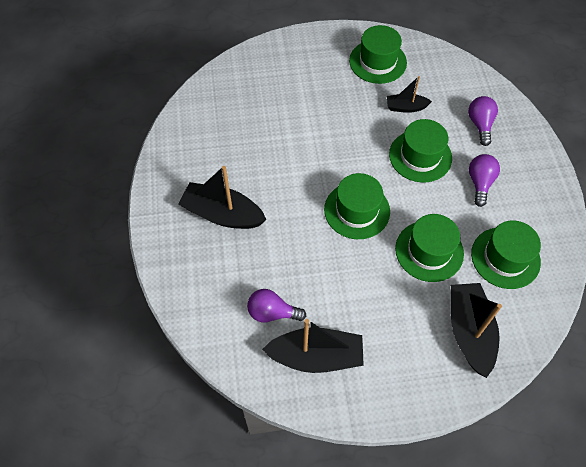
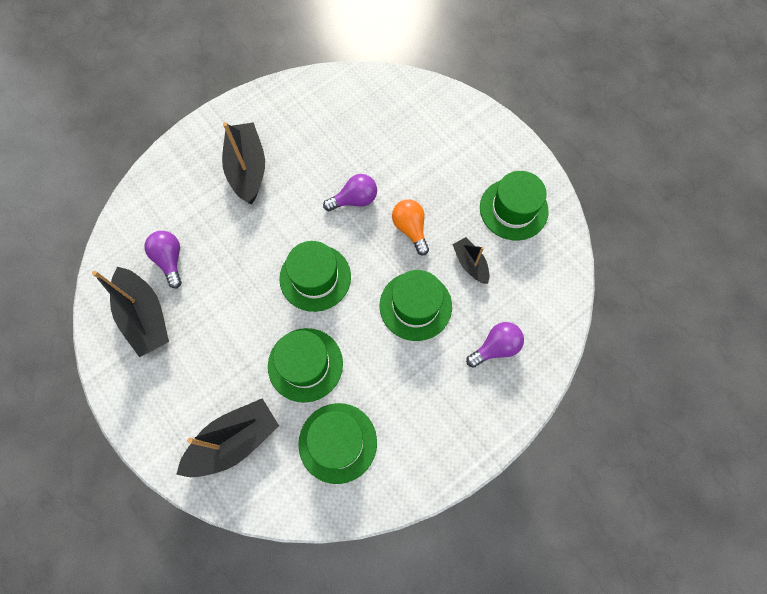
camera: 60 degrees right, 10 degrees up
(354, 129) = (410, 229): none -> orange light bulb
(480, 183) = (417, 379): purple light bulb -> purple light bulb (354, 200)

